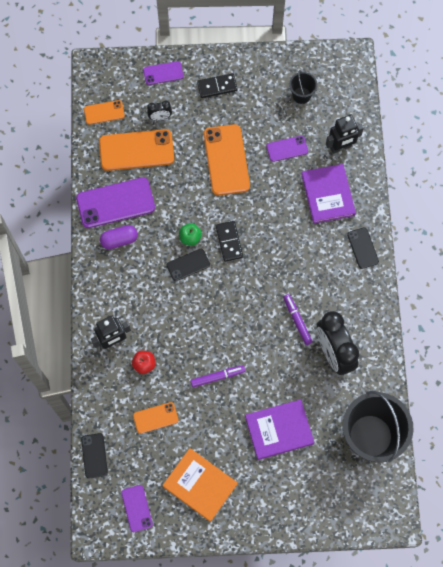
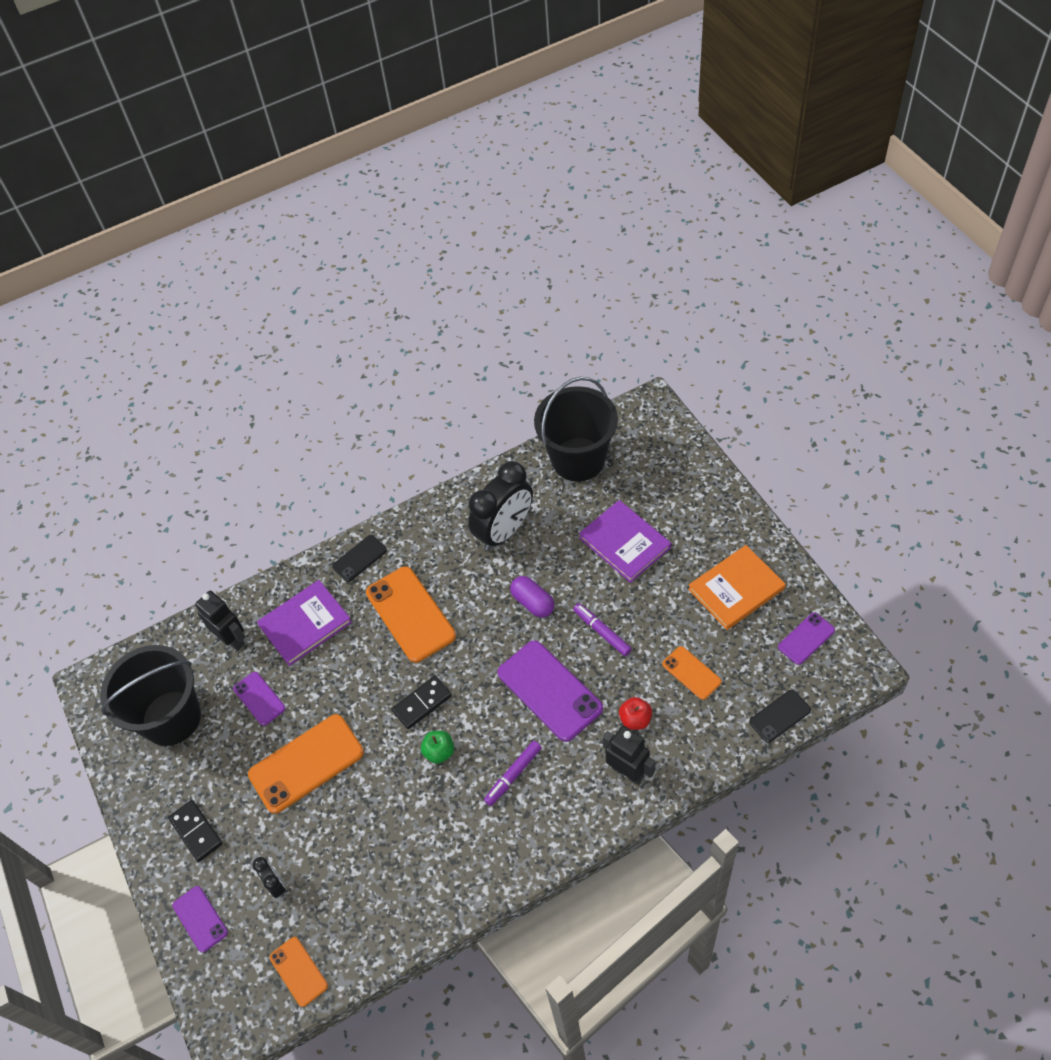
camera: 110 degrees left, 15 degrees down
(115, 203) = (435, 874): purple phone -> purple phone (549, 690)
(119, 240) = (487, 839): purple capsule -> purple capsule (533, 602)
(136, 150) = (341, 890): orange phone -> orange phone (410, 614)
(188, 265) = (478, 735): black phone -> none
(200, 485) = (736, 589): orange book -> orange book turned 45 degrees clockwise
(297, 320) = (486, 583): purple marker -> purple marker (513, 775)
(301, 95) = (171, 718): black bucket -> black bucket, size x2.17

